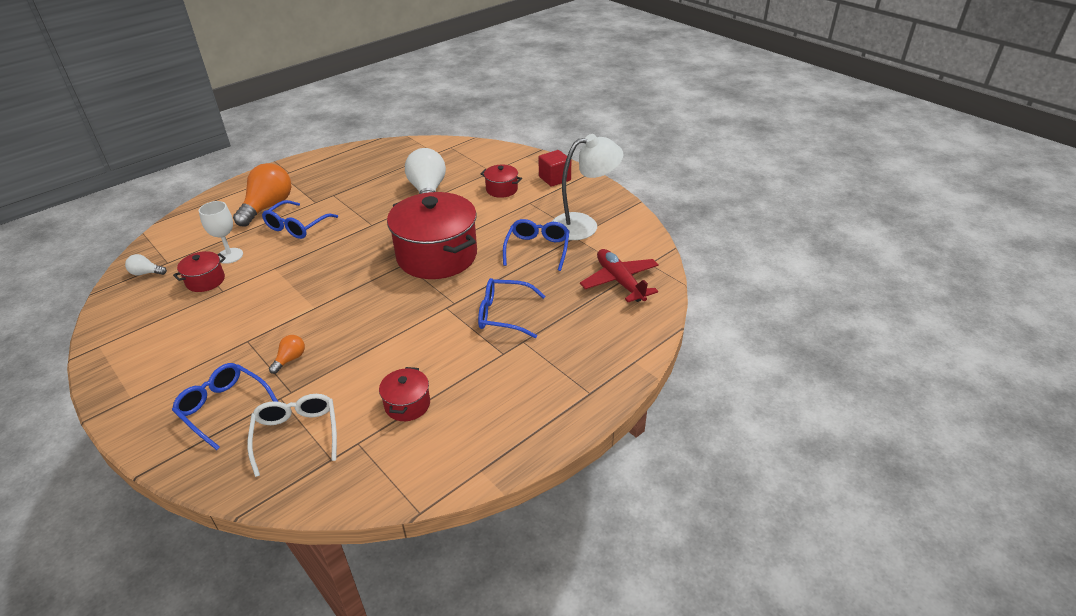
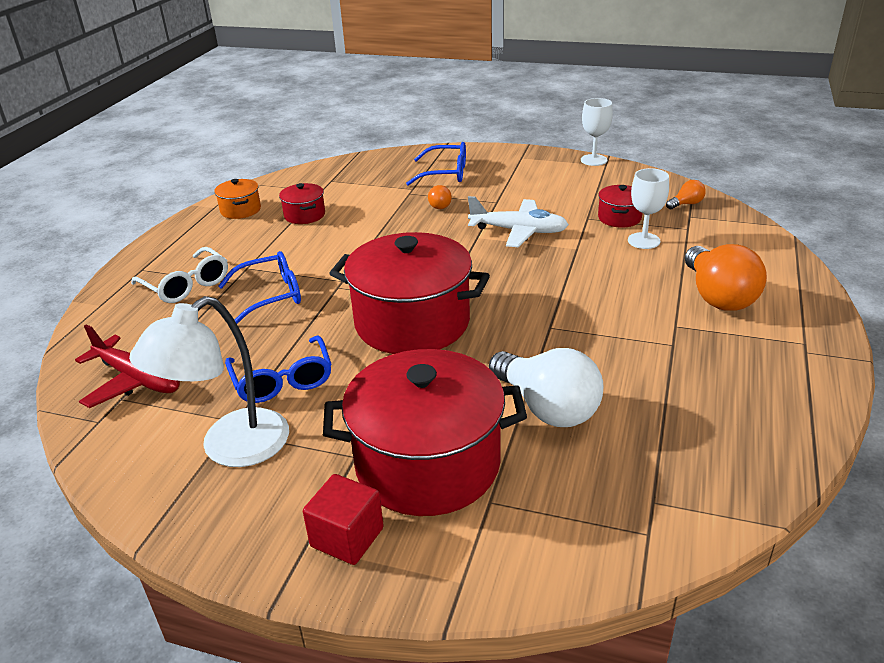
camera: 150 degrees right, 5 degrees down
(93, 358) = (593, 160): none -> white goblet
(146, 273) = (686, 204): white light bulb -> orange light bulb
(282, 299) = (519, 231): none -> white plane
(296, 435) = (371, 180): white glasses -> white glasses (186, 285)
(297, 226) = (635, 290): blue glasses -> none
(458, 447) = (240, 210): none -> orange pot
(501, 189) = (427, 464): red pot -> red pot, size x2.24

